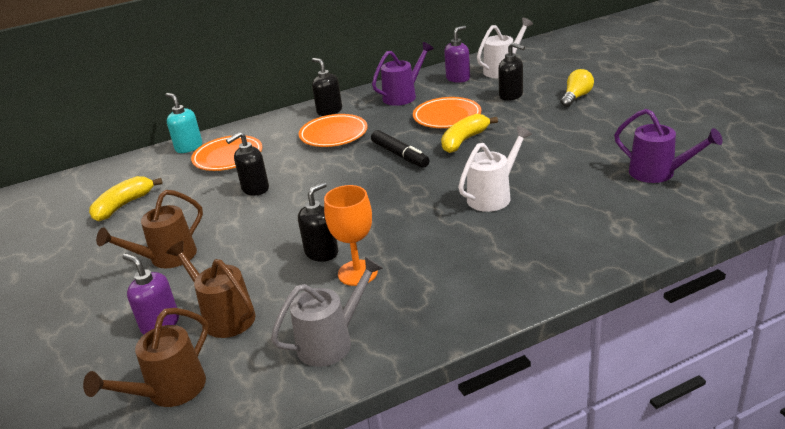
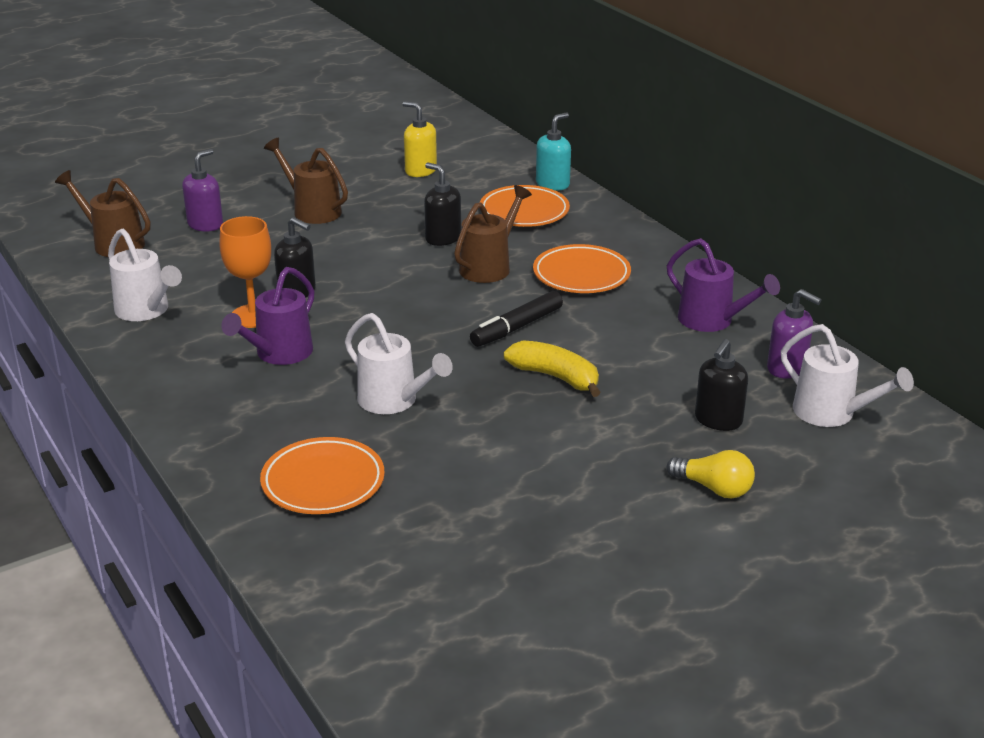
camera: 80 degrees right, 0 degrees up
(123, 205) = (420, 171): yellow banana -> yellow soap dispenser
(223, 316) = (206, 253): brown watering can -> brown watering can (489, 266)
(329, 111) = (657, 265): black soap dispenser -> none
(332, 341) = (146, 311): grey watering can -> white watering can
(447, 117) = (636, 361): orange plate -> orange plate (323, 482)
(659, 173) = (431, 549): purple watering can -> purple watering can (278, 354)

